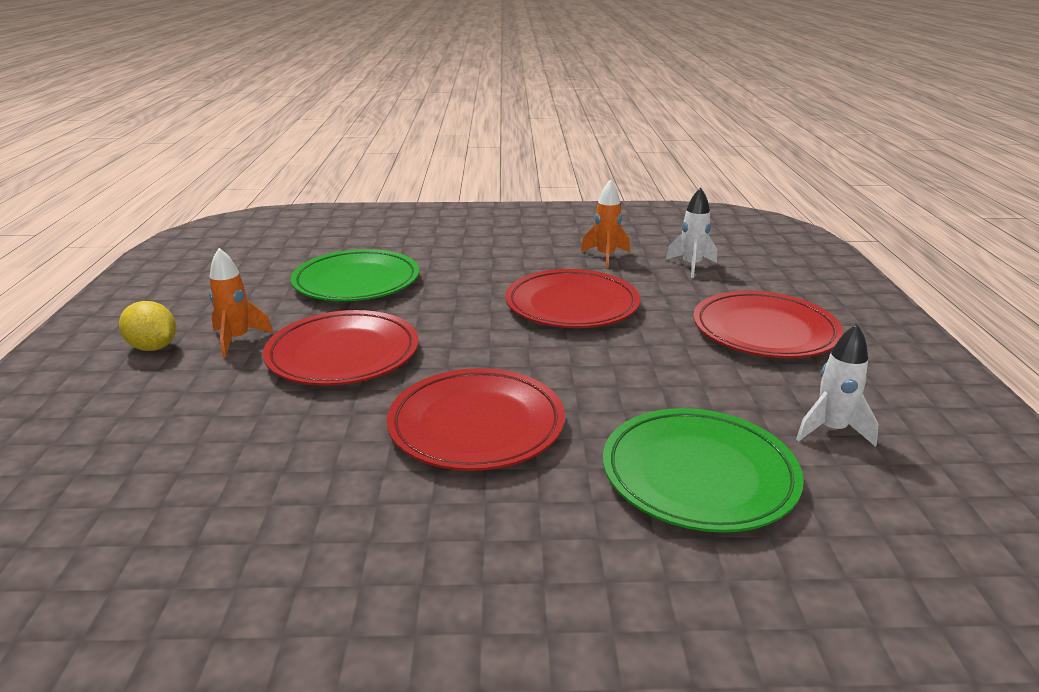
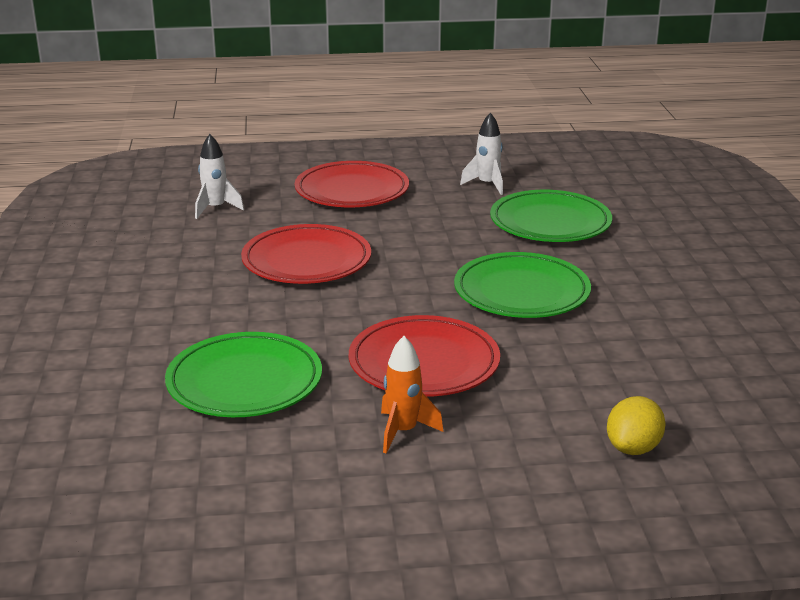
camera: 95 degrees left, 0 degrees up
(153, 347) = (431, 485): yellow lemon -> yellow lemon (633, 448)
(476, 425) = (521, 292): red plate -> green plate
(605, 256) = (184, 245): orange rocket -> none

